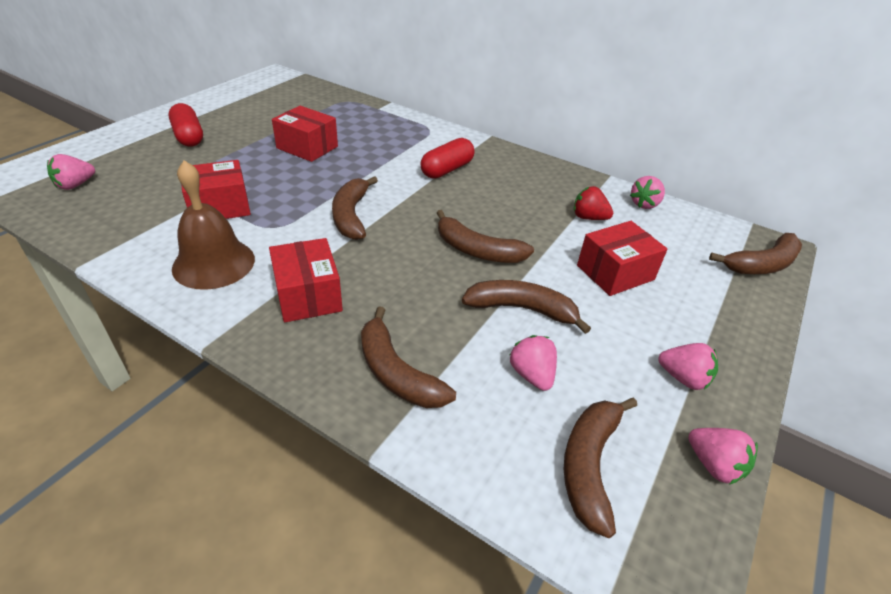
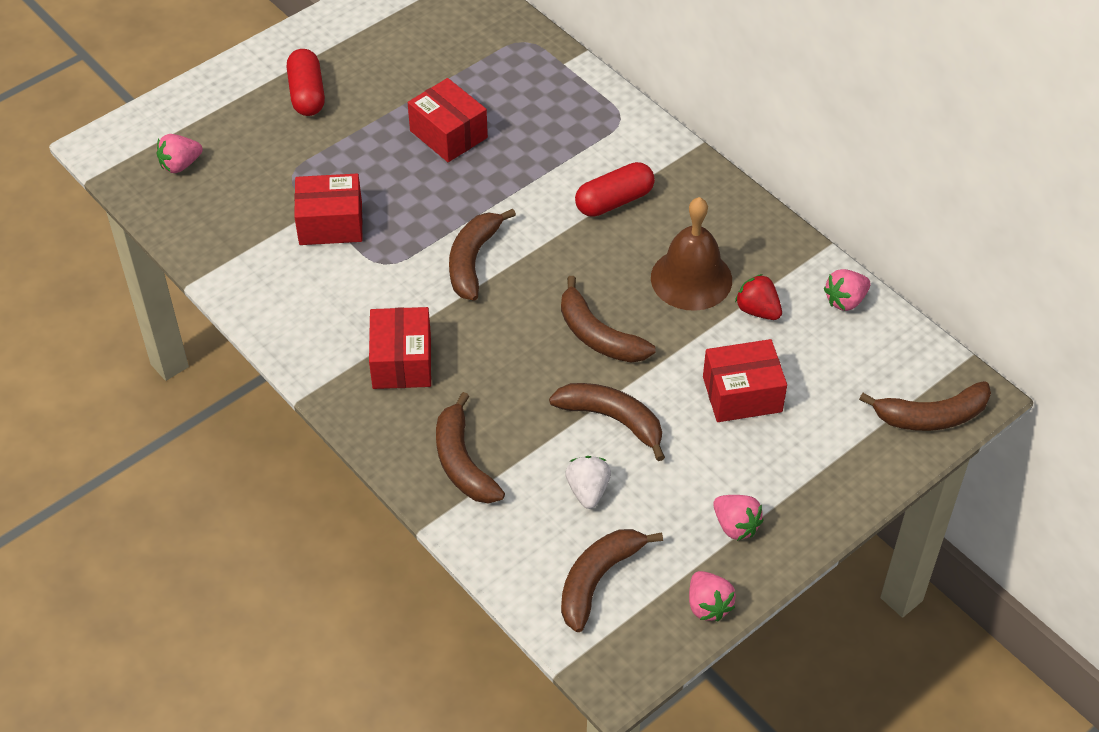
camera: 20 degrees right, 10 degrees up
(214, 263) = (316, 304): brown bell -> brown bell (691, 279)
(532, 375) = (588, 491): pink strawberry -> white strawberry

